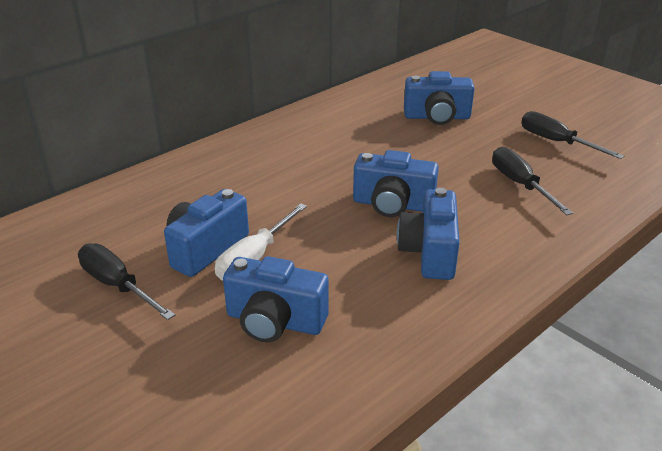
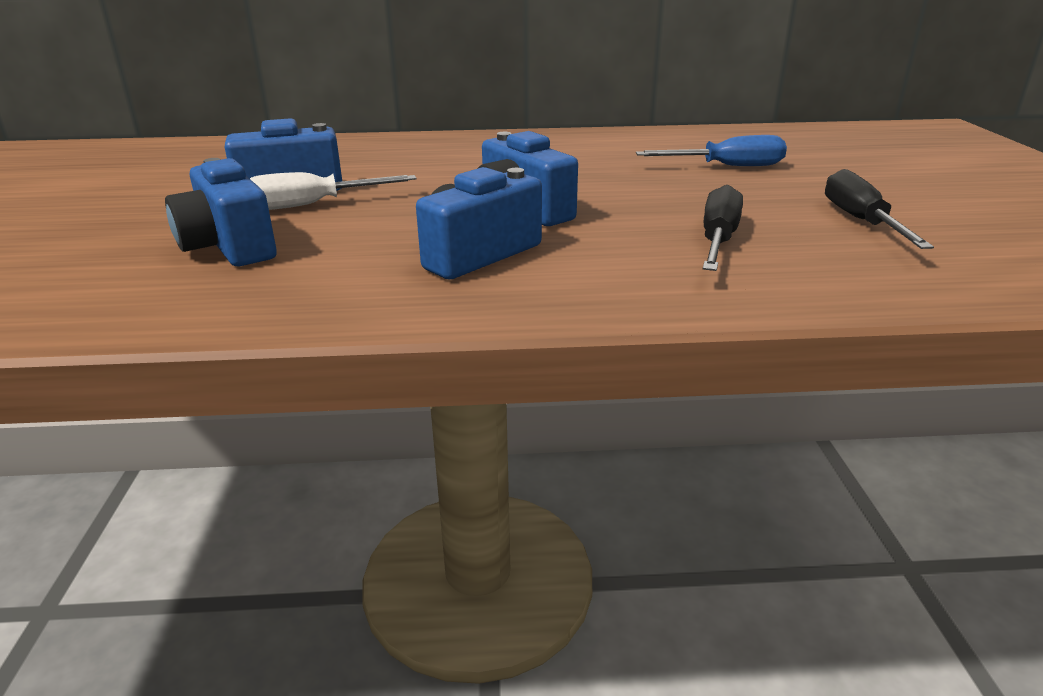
camera: 40 degrees right, 5 degrees down
(117, 286) = (184, 188): black screwdriver -> none
(437, 117) = (727, 166): blue camera -> blue screwdriver

